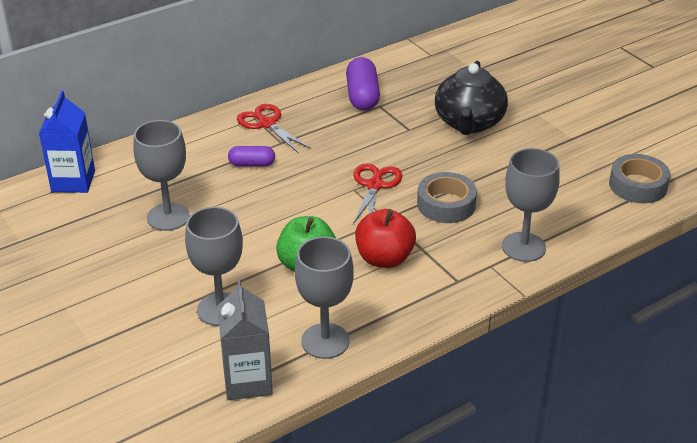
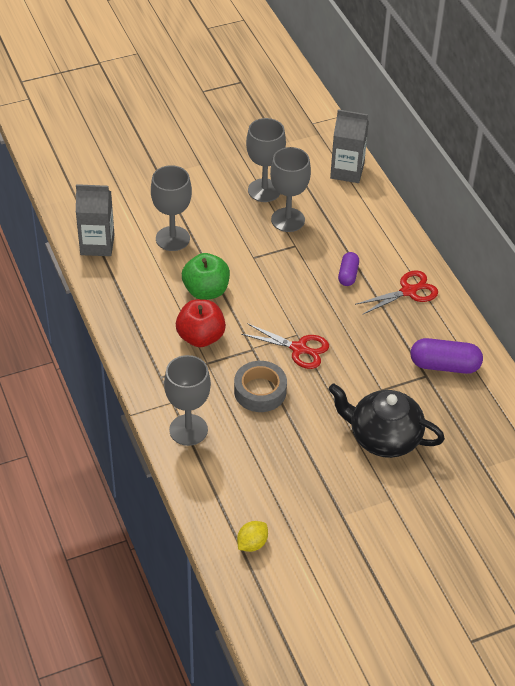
camera: 100 degrees right, 10 degrees up
(73, 181) = (347, 171): blue carton -> grey carton
(325, 341) = (121, 288): grey goblet -> grey goblet (264, 190)
(638, 185) = (252, 544): grey tape -> yellow lemon

